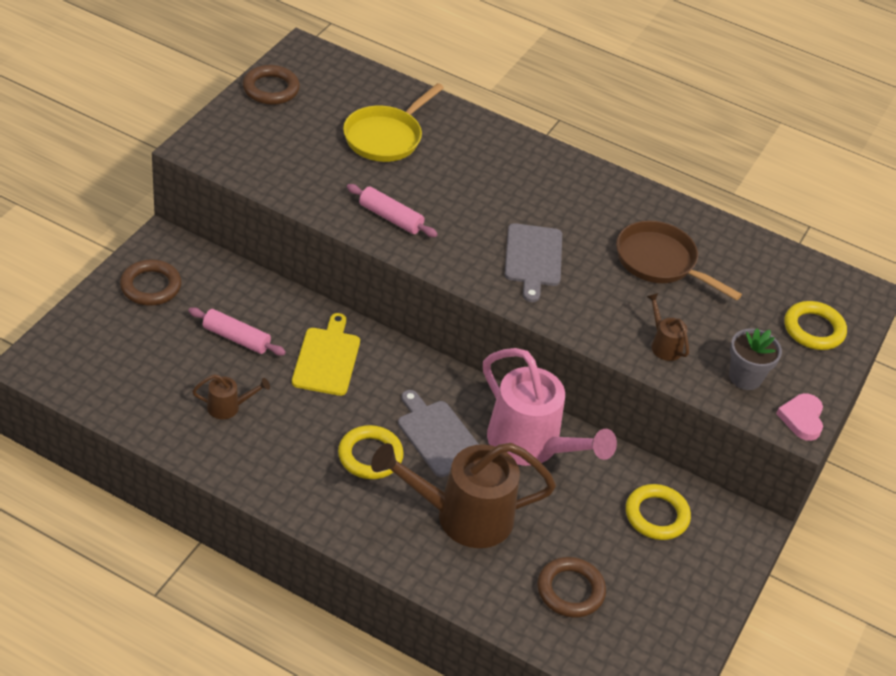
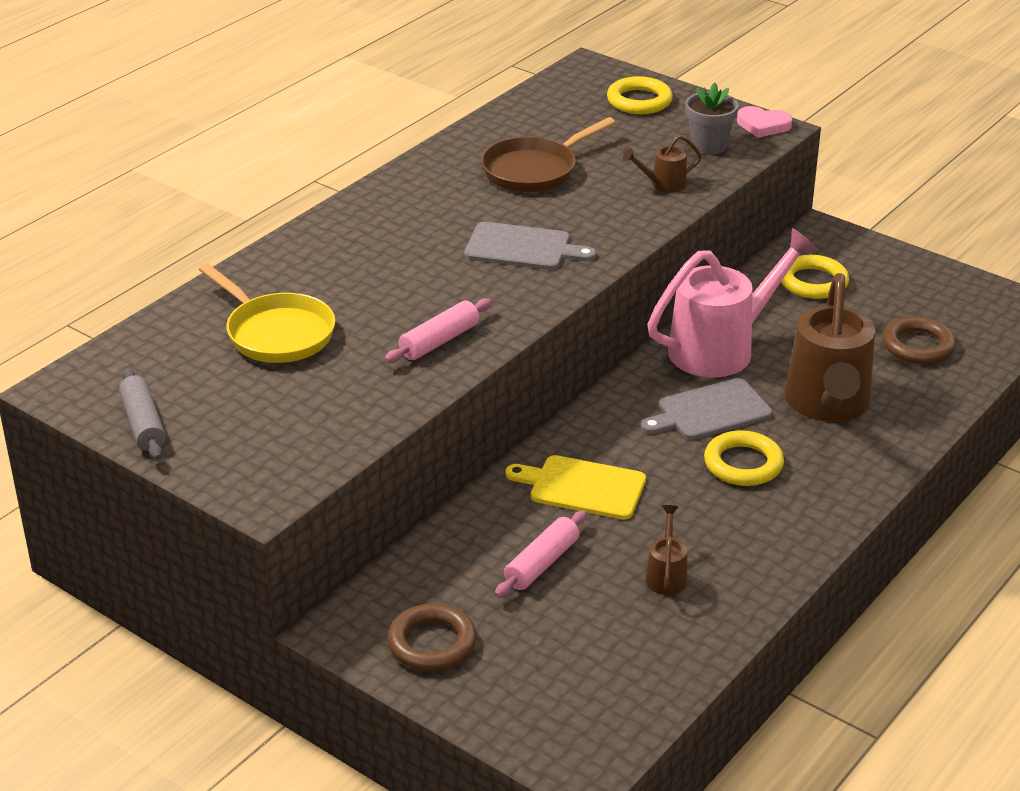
camera: 75 degrees left, 10 degrees down
(271, 89) = (143, 424): brown ring -> grey rolling pin

